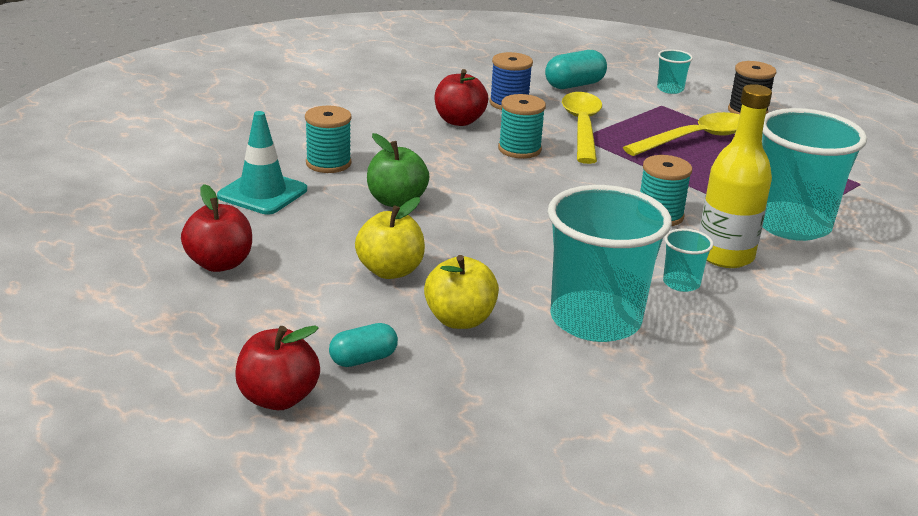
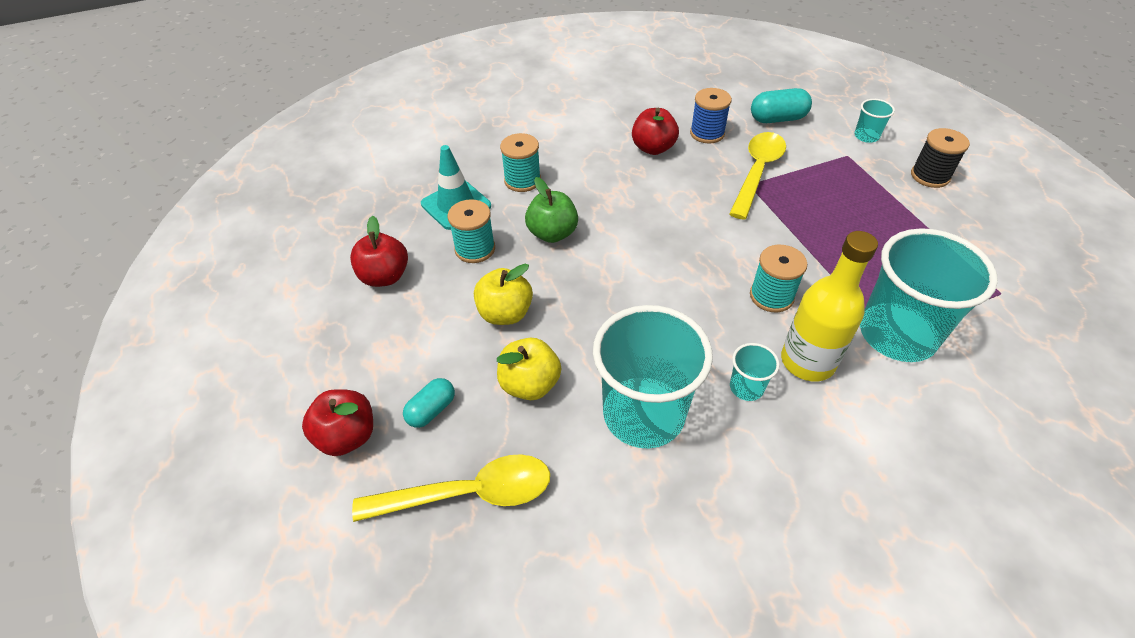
camera: 25 degrees right, 20 degrees up
(363, 359) = (431, 410): turquoise capsule -> turquoise capsule turned 45 degrees counterclockwise
(519, 149) = (687, 190): turquoise spool -> turquoise spool (475, 249)
(695, 139) = (858, 204): yellow spoon -> yellow spoon (468, 493)

